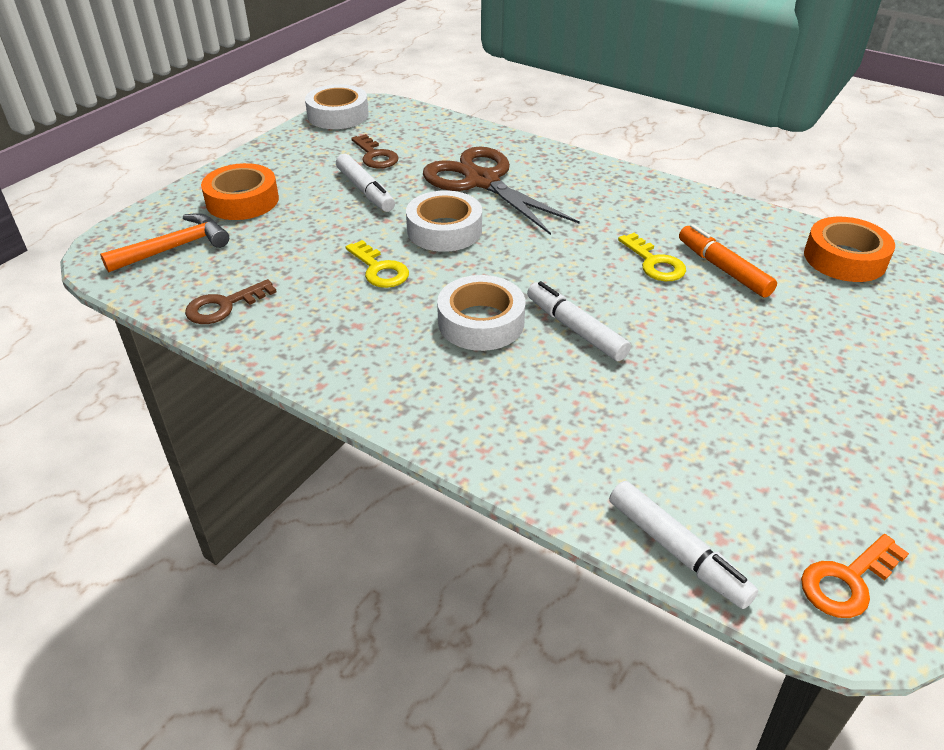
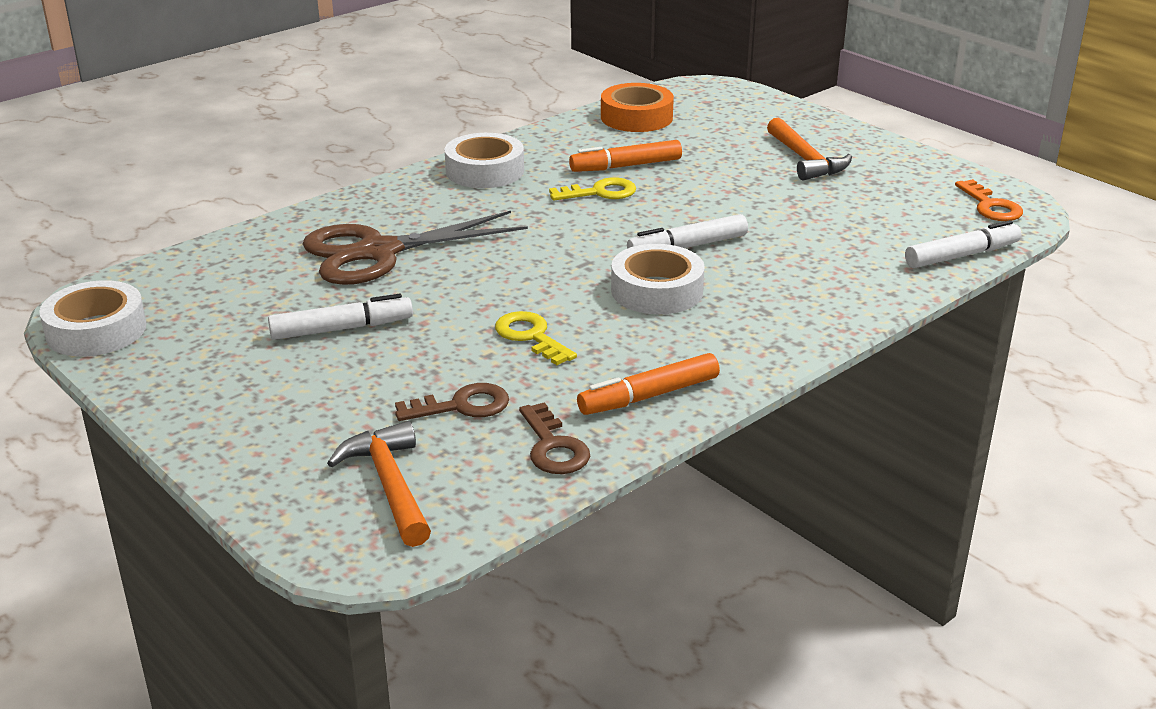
camera: 75 degrees left, 10 degrees down
(242, 201) = (296, 424): orange tape -> none
(302, 342) = (648, 396): none -> orange marker
(375, 156) = (253, 313): brown key -> brown key (462, 406)
(379, 269) = (531, 336): yellow key -> yellow key turned 105 degrees counterclockwise
(444, 230) = (472, 288): white tape -> white tape (485, 171)
(845, 390) = (805, 160): none -> orange hammer

